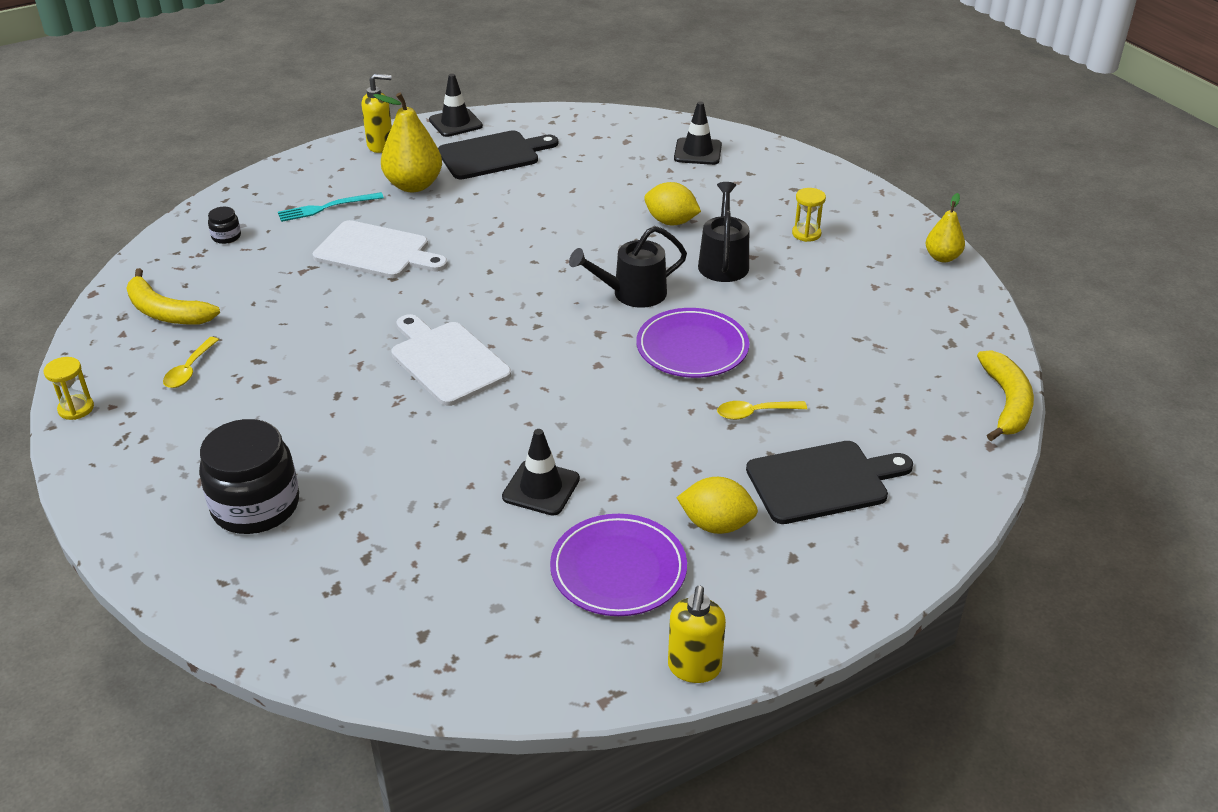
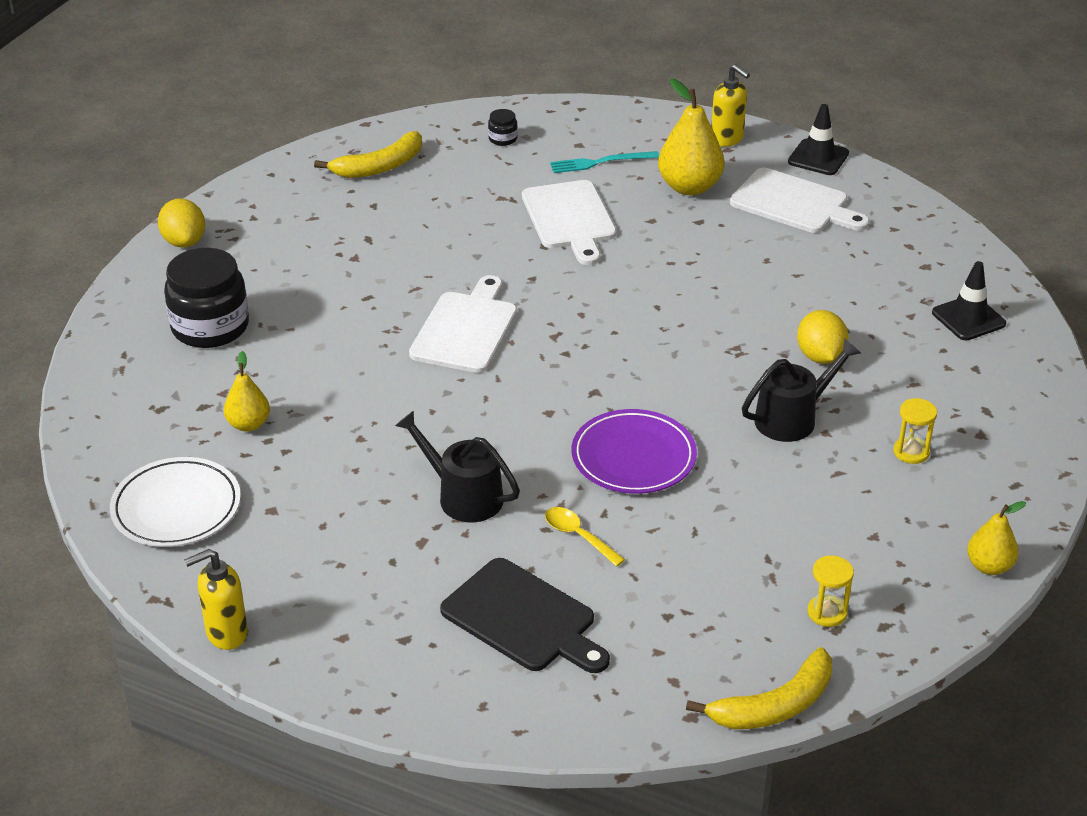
camera: 55 degrees right, 0 degrees up
(76, 409) = (235, 193): yellow hourglass -> yellow hourglass (827, 612)
(166, 312) = (379, 166): yellow banana -> yellow banana turned 120 degrees counterclockwise
(189, 370) = (325, 215): yellow spoon -> none
(327, 208) = (600, 162): turquoise fork -> turquoise fork turned 45 degrees counterclockwise
(426, 538) = (249, 424): none -> yellow pear
(491, 634) = (176, 507): none -> white plate
(493, 155) = (794, 203): black cutting board -> white cutting board
(541, 488) = (358, 456): black traffic cone -> none
(618, 569) = (301, 542): purple plate -> none
(633, 293) = (675, 385): black watering can -> black watering can (463, 496)
(716, 525) = (404, 575): yellow lemon -> yellow lemon (184, 242)

